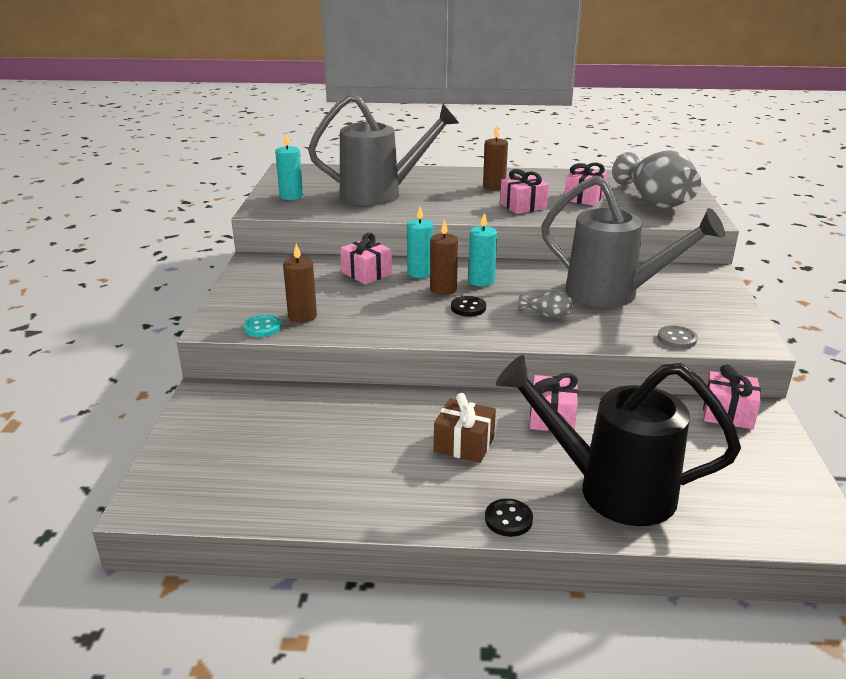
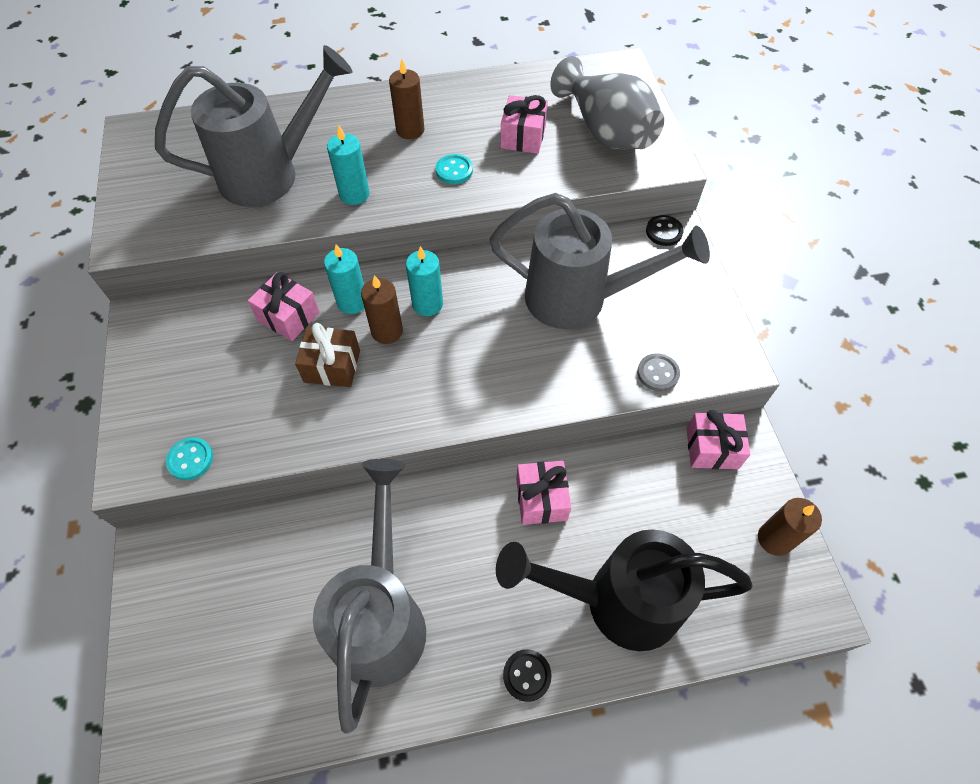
camera: 15 degrees left, 30 degrees up
(291, 196) = (154, 201): turquoise candle -> turquoise candle (354, 194)
(302, 316) = (232, 425): brown candle -> brown candle (774, 539)
(384, 459) = (382, 615): none -> grey watering can
(464, 444) = (459, 567): brown gift -> brown gift (332, 366)
(468, 308) = (423, 363): black button -> black button (664, 232)
(523, 206) = (454, 170): pink gift -> turquoise button
(547, 315) = (514, 359): grey vase -> none

